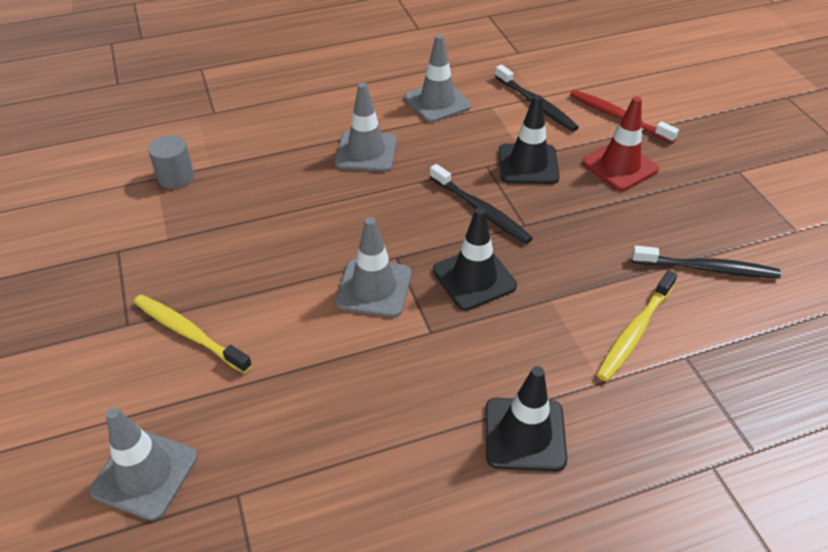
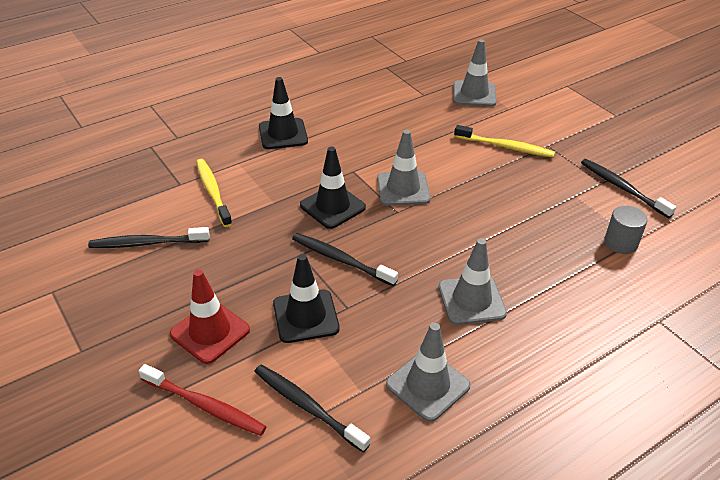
camera: 165 degrees right, 5 degrees down
(102, 238) = (622, 188): none -> black toothbrush
(634, 332) = (213, 192): yellow toothbrush -> yellow toothbrush turned 45 degrees counterclockwise

